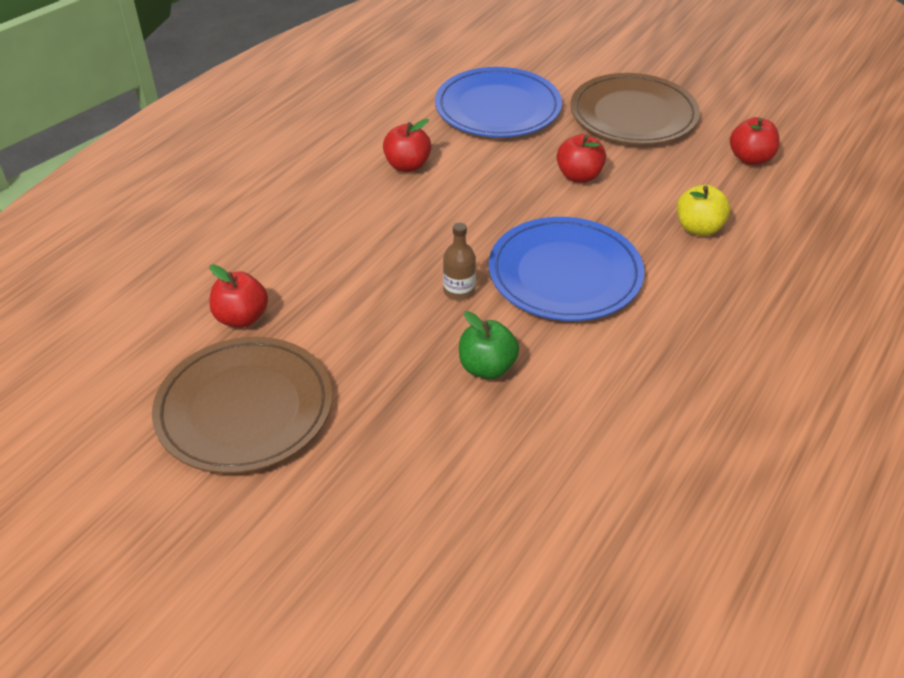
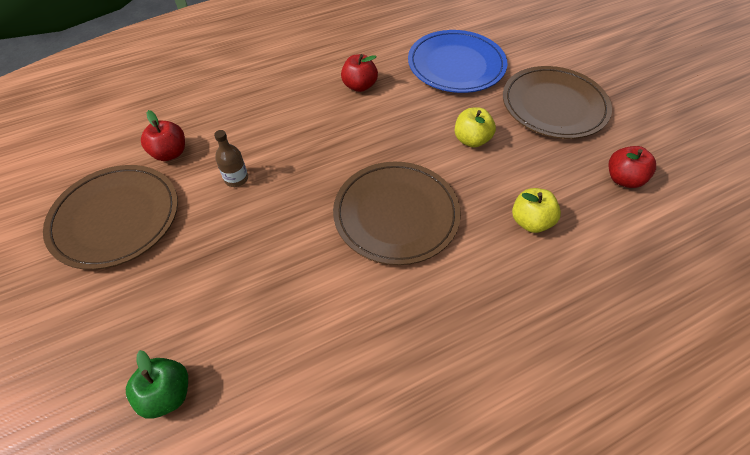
camera: 30 degrees right, 10 degrees up
(459, 291) = (313, 194): brown bottle -> brown bottle (236, 179)
(487, 367) = (281, 264): green apple -> green apple (167, 394)
(565, 274) = (396, 214): blue plate -> brown plate
(579, 176) = (471, 140): red apple -> yellow apple

